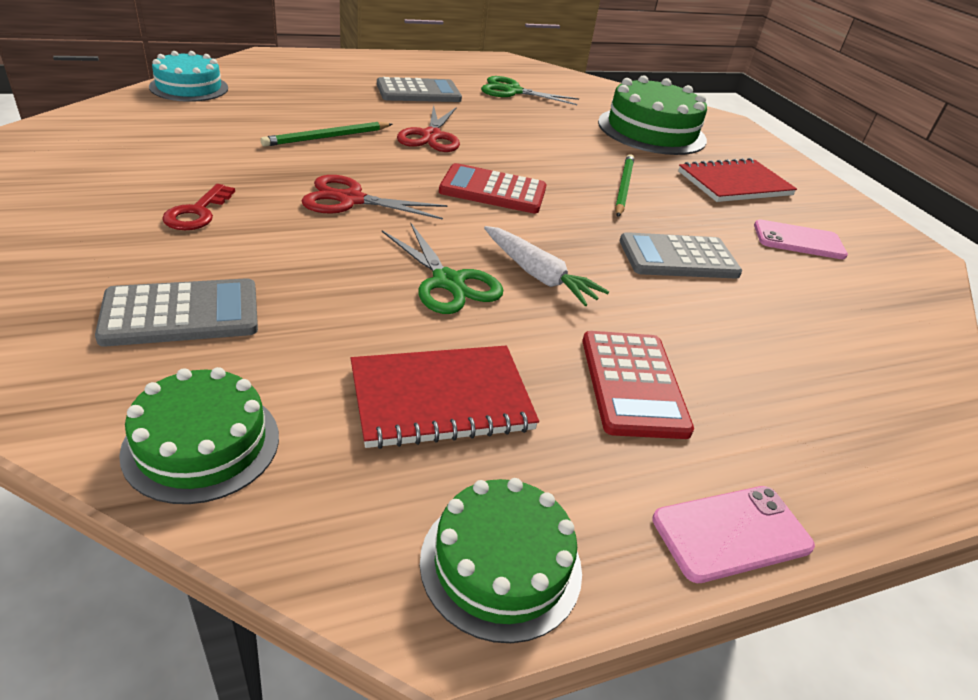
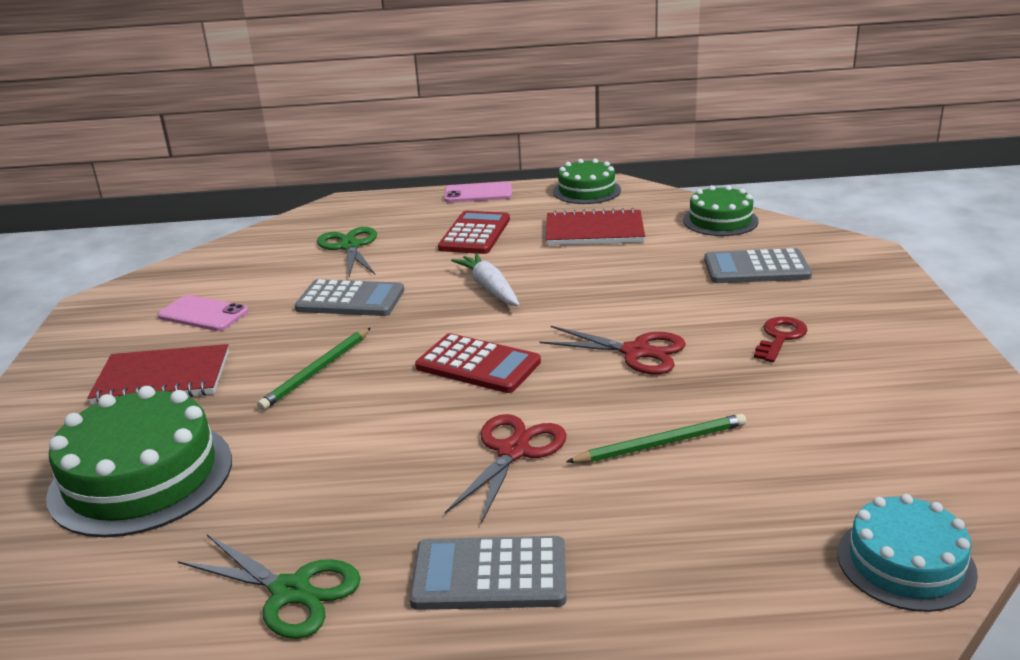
camera: 155 degrees left, 10 degrees down
(448, 282) = (565, 284): green scissors -> green scissors (349, 246)

